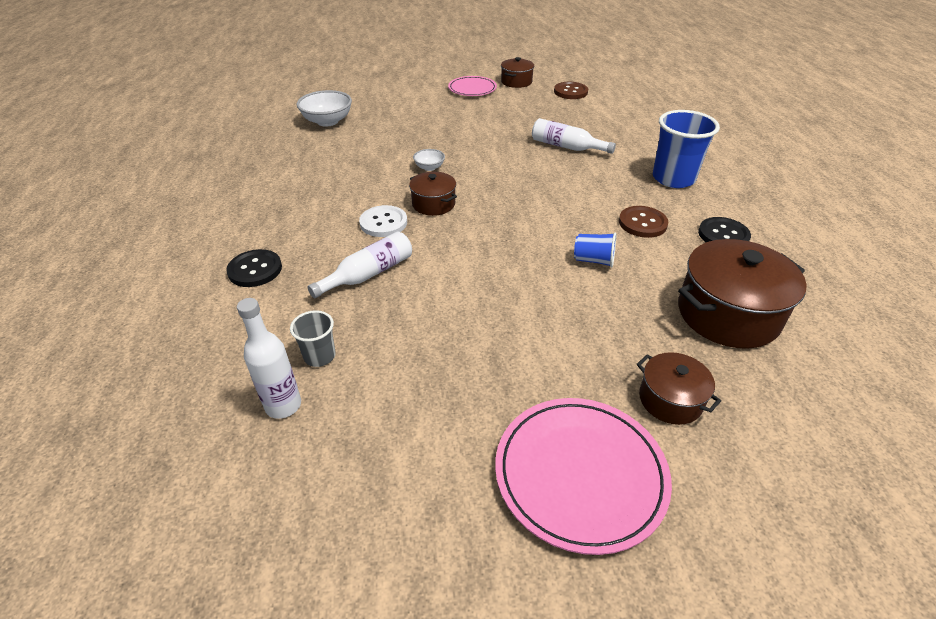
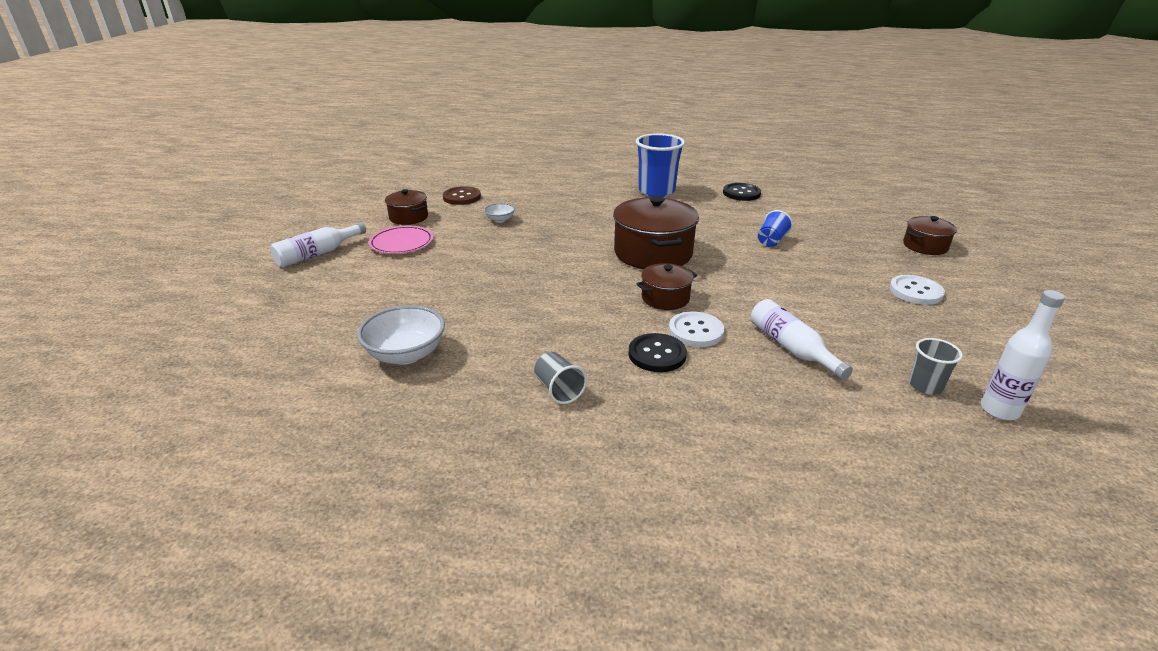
camera: 75 degrees left, 10 degrees down
(255, 270) = (784, 429): black button -> black button (657, 354)
(295, 175) = (558, 390): none -> grey cup
(429, 167) = (585, 292): white bowl -> white bowl (500, 220)
(519, 372) = (915, 291): none -> white button
(566, 147) = (579, 219): white bottle -> white bottle (317, 254)
(580, 474) = (1005, 286): pink plate -> none
(642, 223) = (721, 214): brown button -> none
(728, 314) = (834, 212): brown pot -> brown pot (653, 253)

